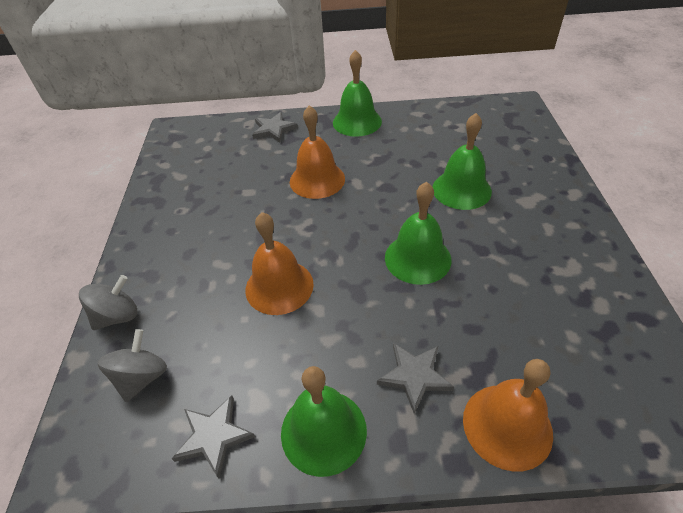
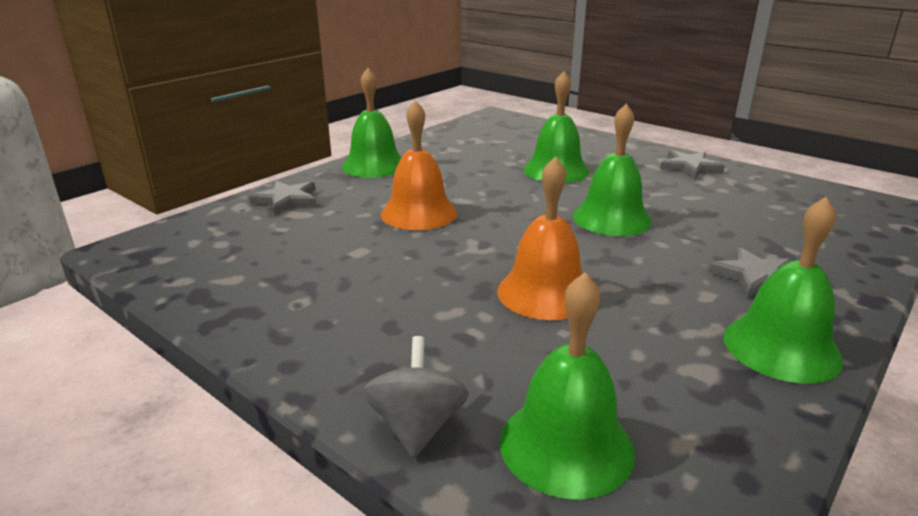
camera: 50 degrees left, 20 degrees down
(142, 377) = (566, 445): grey spinning top -> green bell
(214, 436) = (727, 421): grey star -> grey star (689, 167)
(507, 426) = (847, 264): orange bell -> none

